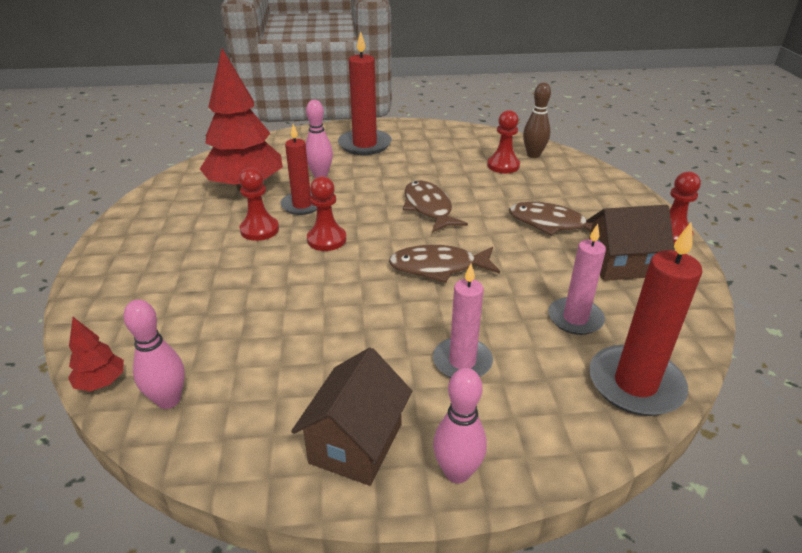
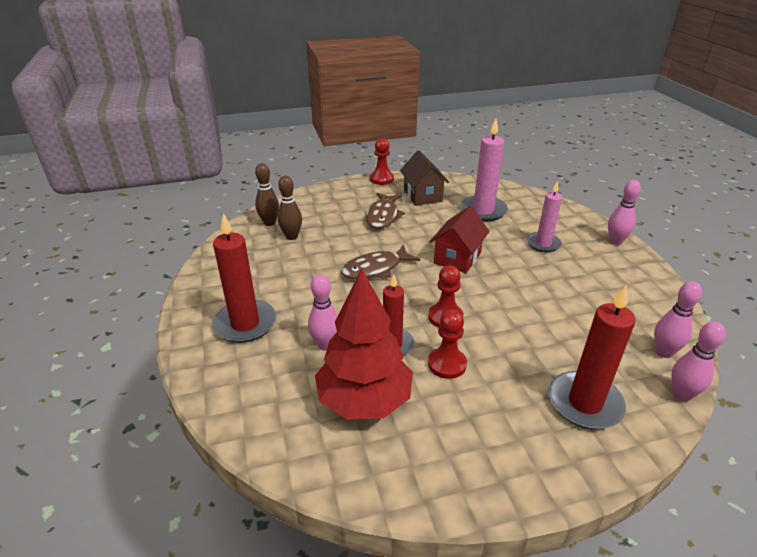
camera: 100 degrees left, 0 degrees up
(101, 382) = (681, 395): red tree -> pink bowling pin
(356, 443) = (626, 272): brown house -> none
(438, 267) = (457, 258): brown fish -> red house
(503, 165) = (291, 236): red pawn -> brown bowling pin
(575, 318) = (483, 211): pink candle -> pink candle, size x1.50
(635, 384) = (523, 198): red candle -> red candle (585, 403)

